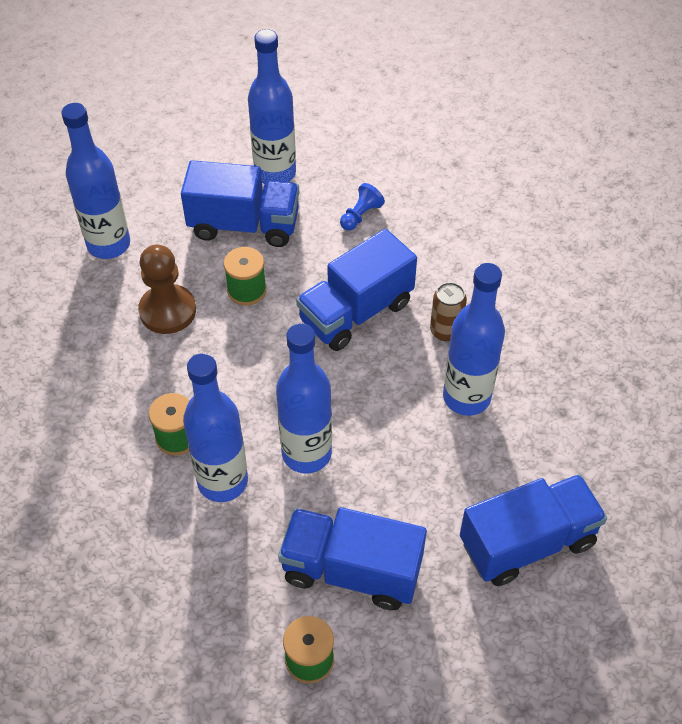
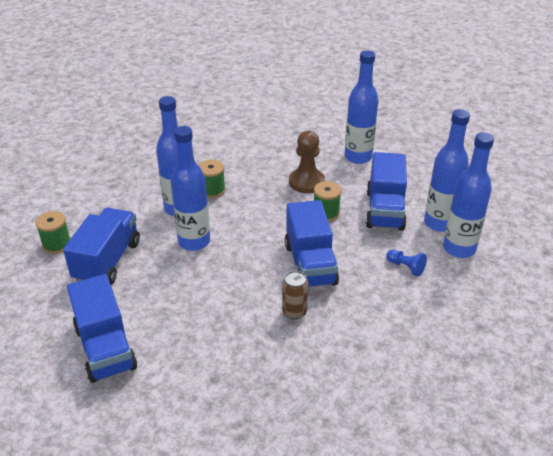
camera: 90 degrees right, 15 degrees down
(356, 312) = (310, 264): blue truck -> blue truck turned 150 degrees counterclockwise
(466, 397) = (232, 321): blue bottle -> blue bottle (459, 249)

